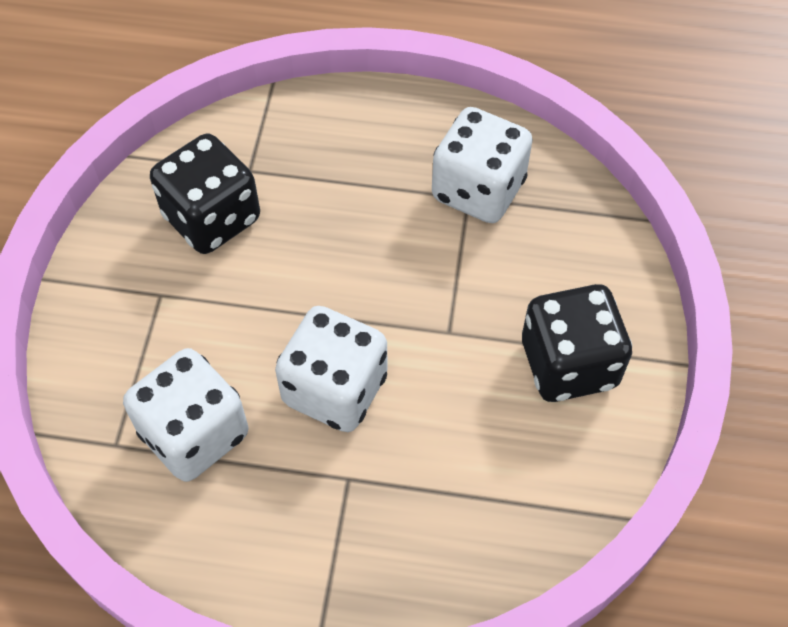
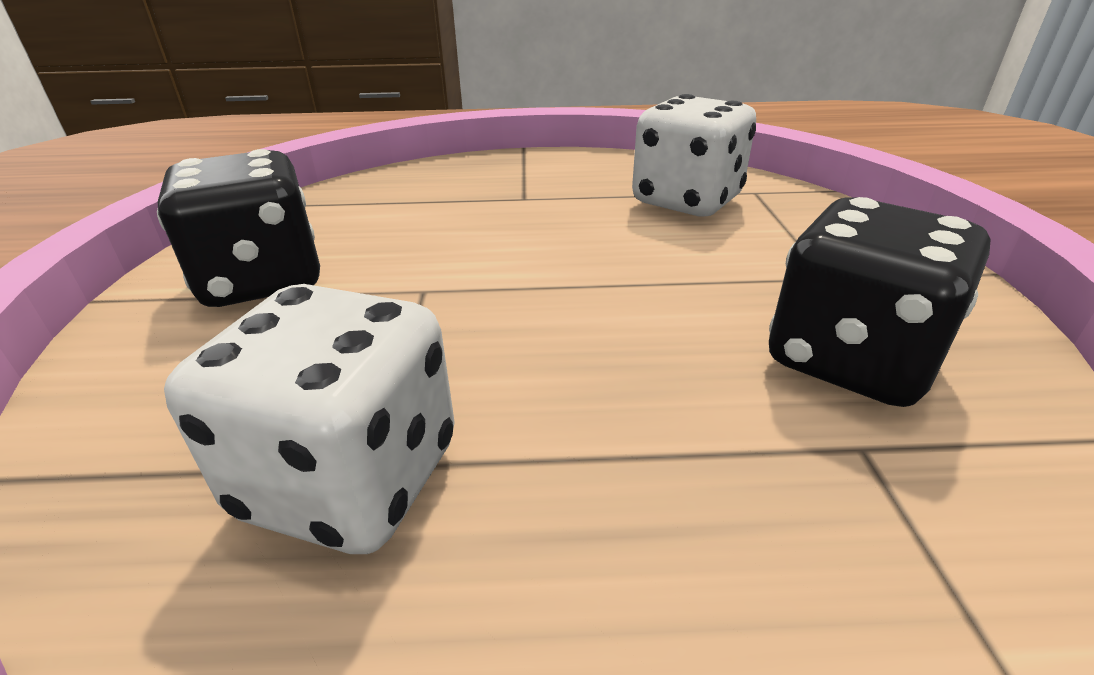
camera: 170 degrees right, 25 degrees down
(335, 389) = (557, 236): white dice -> none

